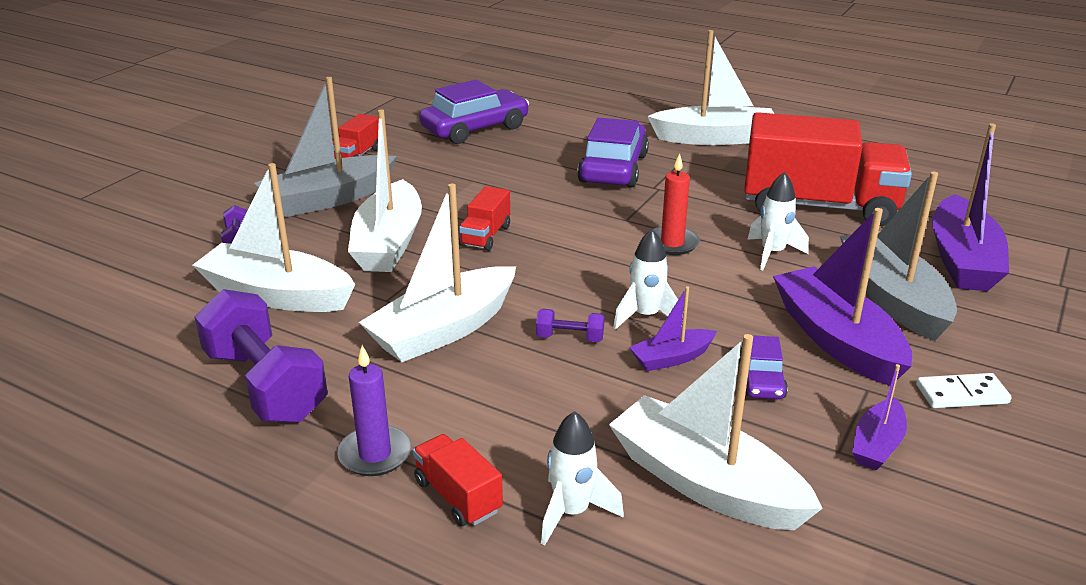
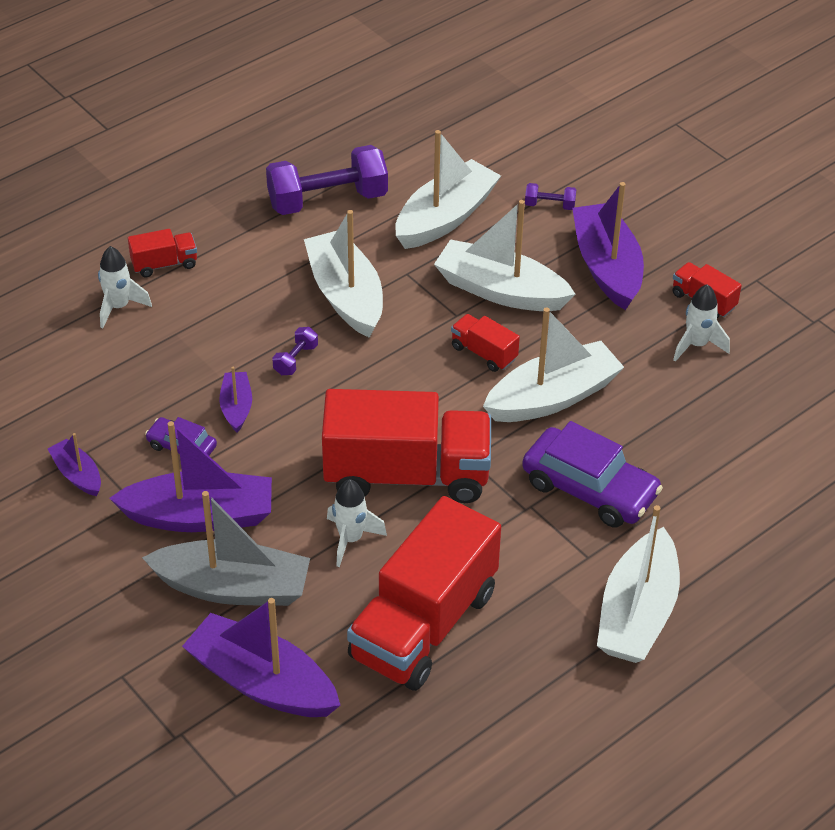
camera: 110 degrees right, 15 degrees up
(328, 199) = (607, 267): grey boat -> purple boat
(375, 454) = (225, 237): purple candle -> none
(475, 128) = (746, 406): purple car -> none
(646, 316) = (299, 413): white rocket -> white rocket (697, 345)
(672, 243) = (406, 474): red candle -> red truck
(705, 483) = (102, 373): white boat -> white boat (552, 397)
(961, 394) = (92, 554): white domino -> none

